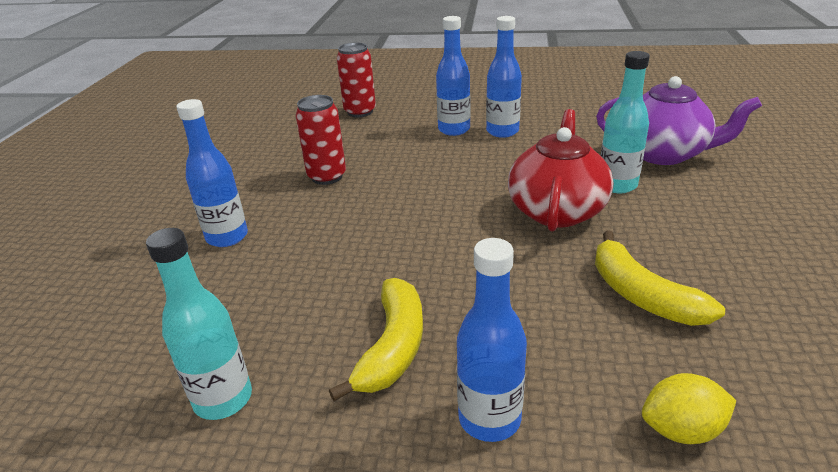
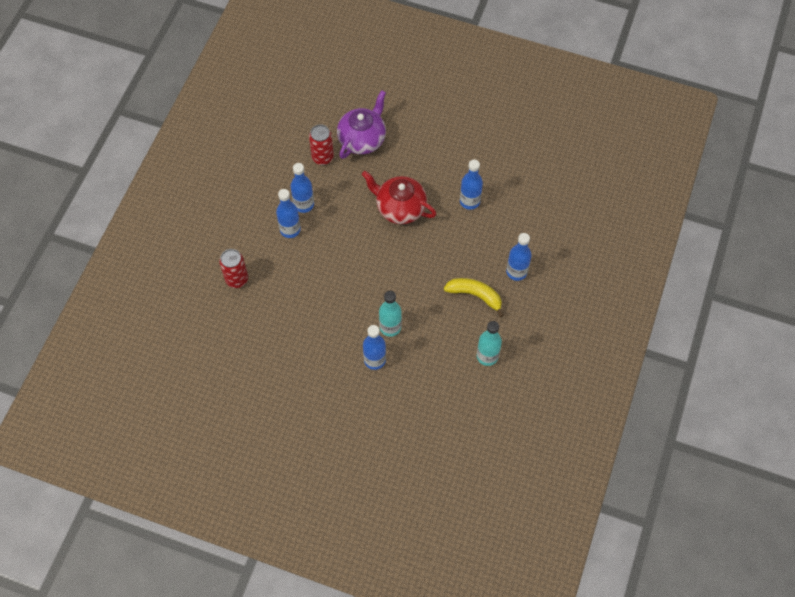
camera: 80 degrees left, 30 degrees up
(327, 177) = (326, 308): red can -> red can (322, 157)
(617, 185) = (386, 174): turquoise bottle -> turquoise bottle (390, 327)
(642, 295) = (469, 201): yellow banana -> blue bottle
(681, 429) = (533, 220): yellow lemon -> none

